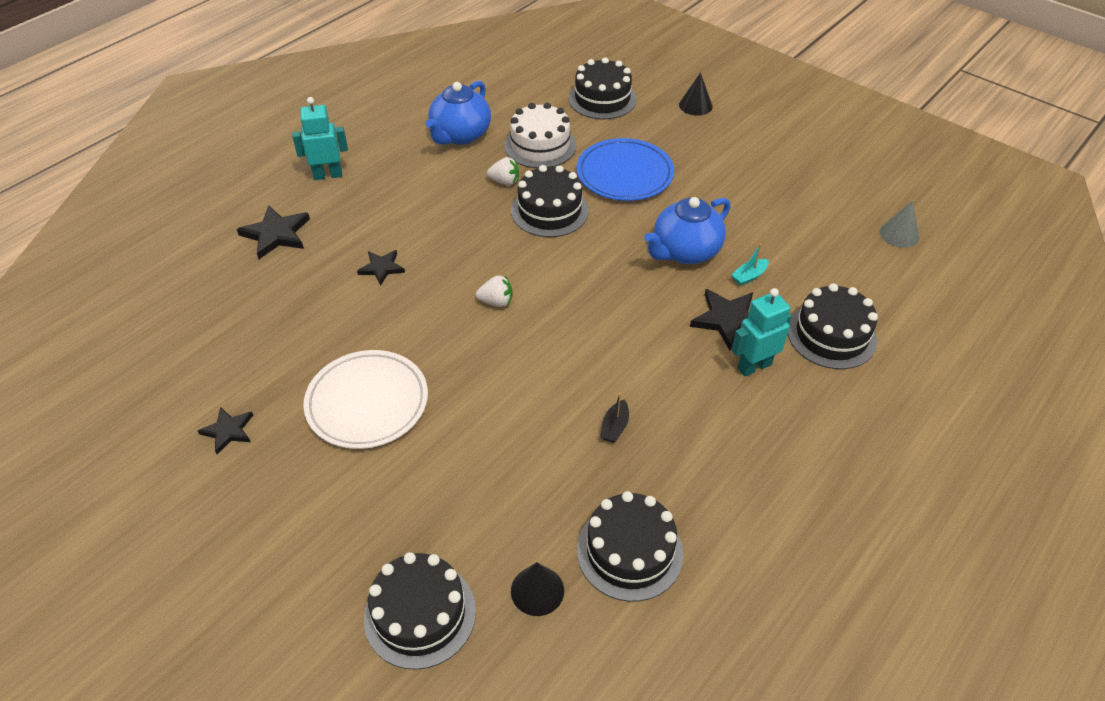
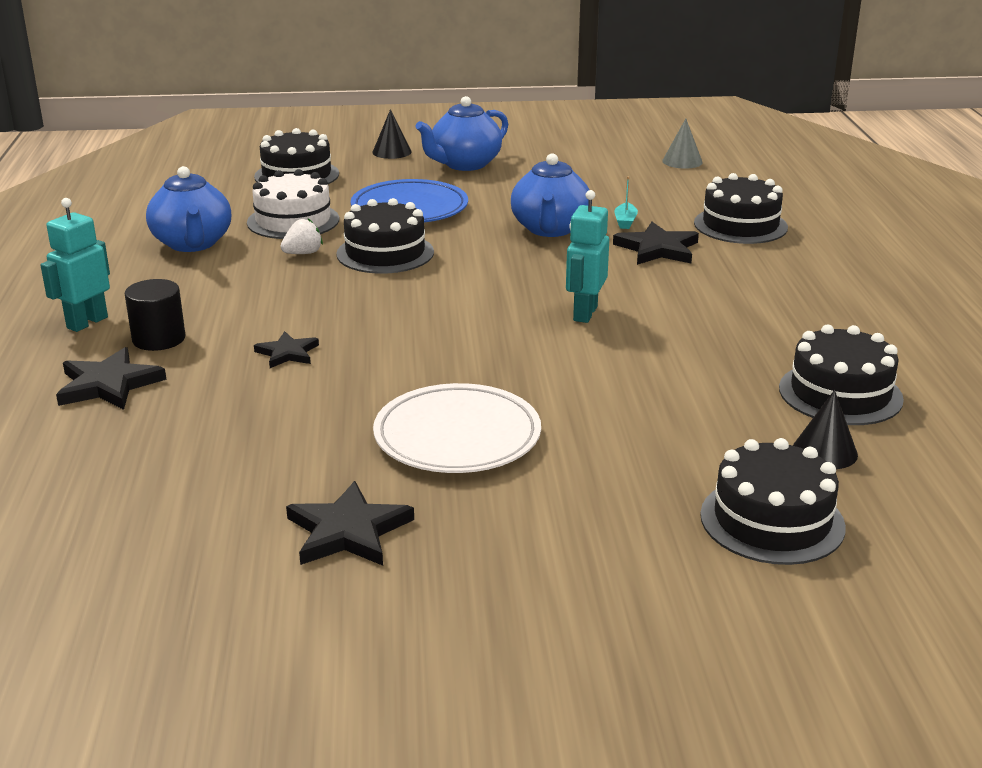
camera: 45 degrees left, 20 degrees down
(228, 431) = (348, 531): black star -> black star, size x1.58
(341, 212) = (159, 339): none -> black cylinder
(496, 302) = (449, 322): white strawberry -> none
(614, 427) = (694, 340): black boat -> none
(726, 146) = (464, 164): none -> blue teapot
(754, 366) = (723, 262): turquoise robot -> turquoise robot (584, 313)

